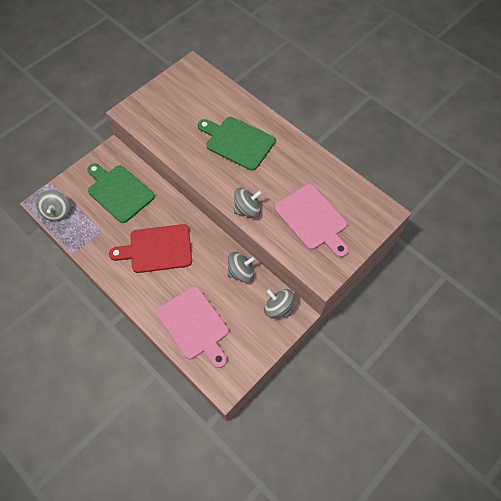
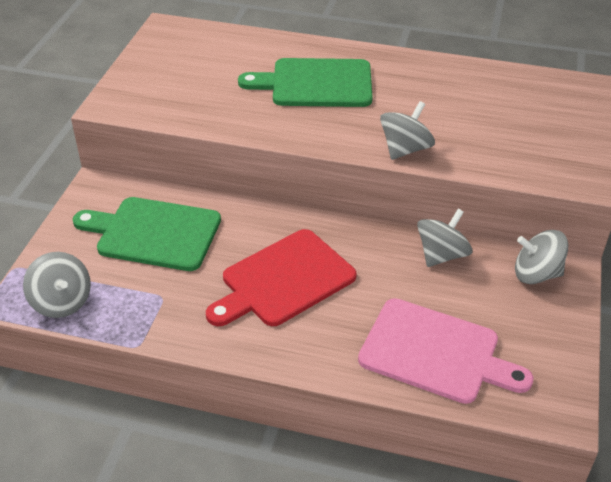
camera: 30 degrees left, 20 degrees down
(312, 219) = (505, 127): pink cutting board -> none

